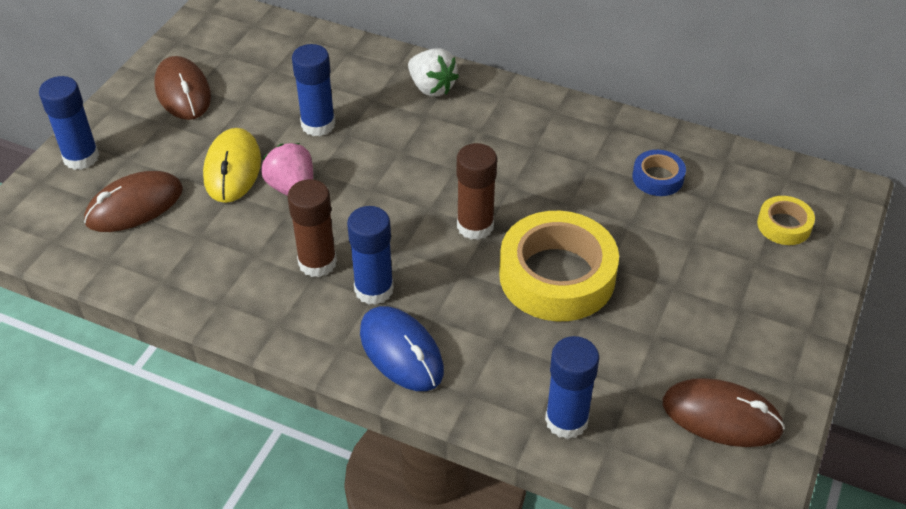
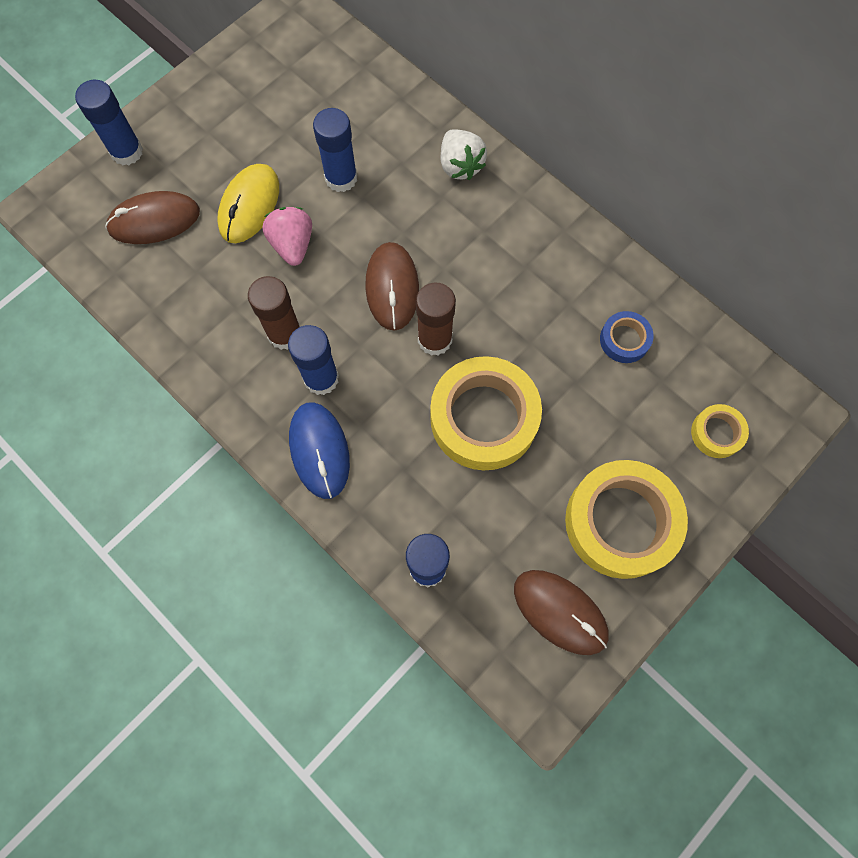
camera: 20 degrees right, 25 degrees up
(183, 92) = (236, 101): brown mouse -> brown mouse (392, 287)
(737, 322) = (621, 522): none -> yellow tape

